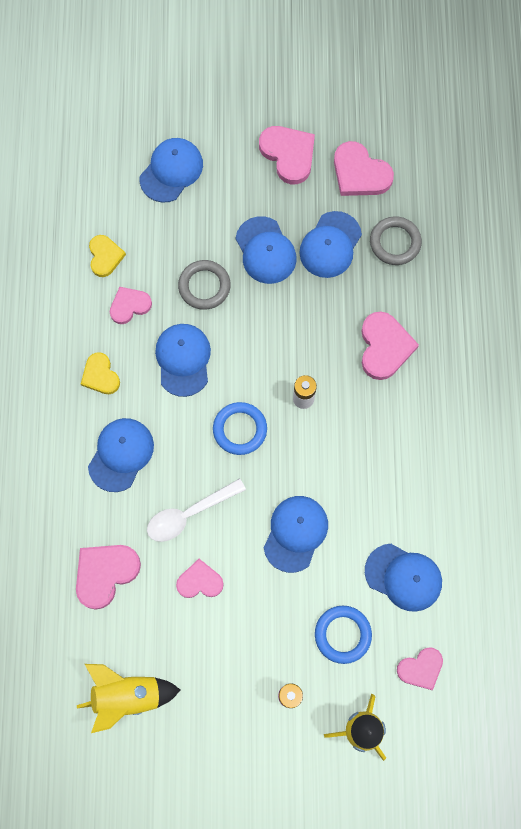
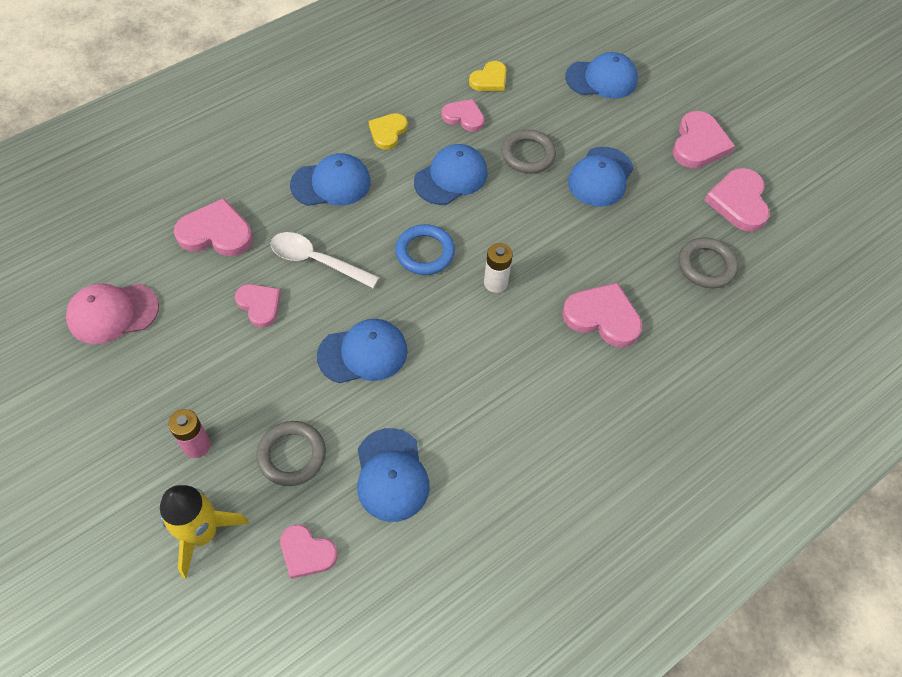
camera: 50 degrees right, 15 degrees down
(127, 695) = (113, 313): yellow rocket -> pink cap
(330, 245) = (653, 219): blue cap -> none
(342, 634) = (292, 455): blue ring -> grey ring
(384, 347) = (602, 317): pink heart -> pink heart turned 120 degrees counterclockwise

